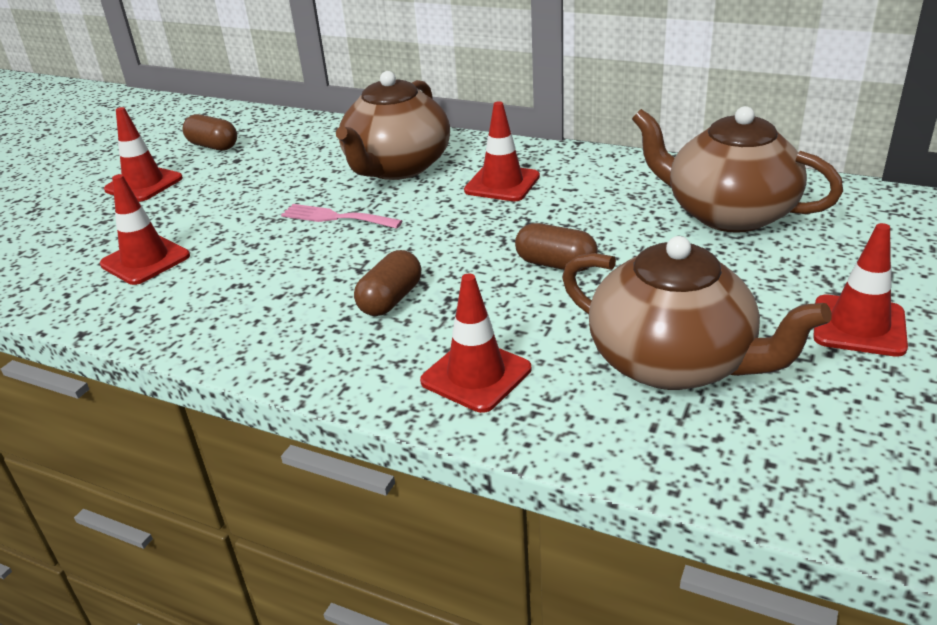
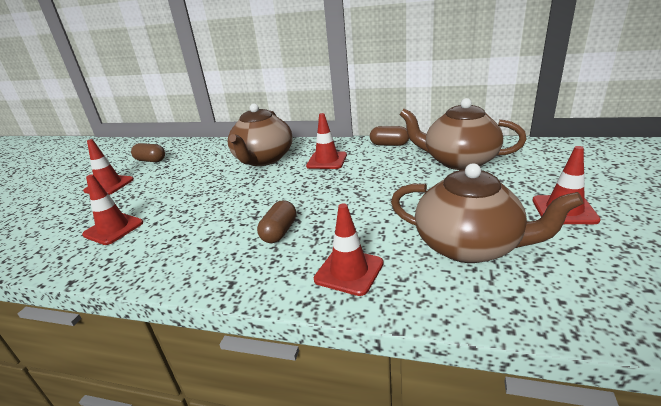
camera: 10 degrees left, 5 degrees down
(336, 217) = (233, 189): pink fork -> none
(556, 264) = (374, 199): brown capsule -> brown capsule (389, 144)

